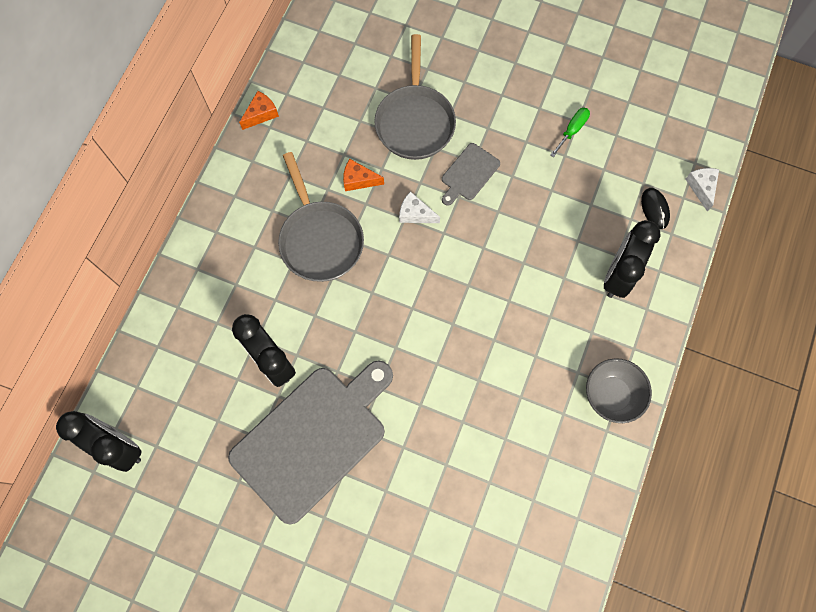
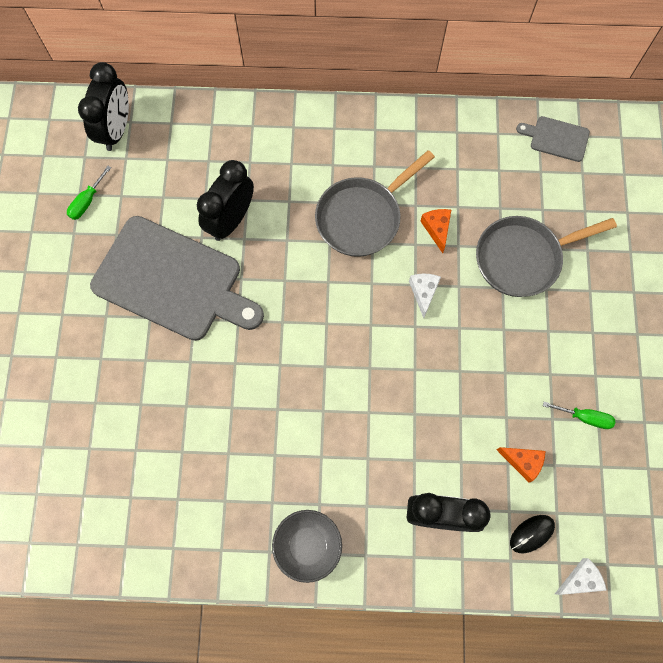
camera: 70 degrees right, 0 degrees up
(188, 501) = (87, 201): none -> green screwdriver
(261, 114) = (467, 120): orange cheese -> orange cheese (523, 462)
(469, 174) = (488, 329): grey cutting board -> grey cutting board (556, 138)

